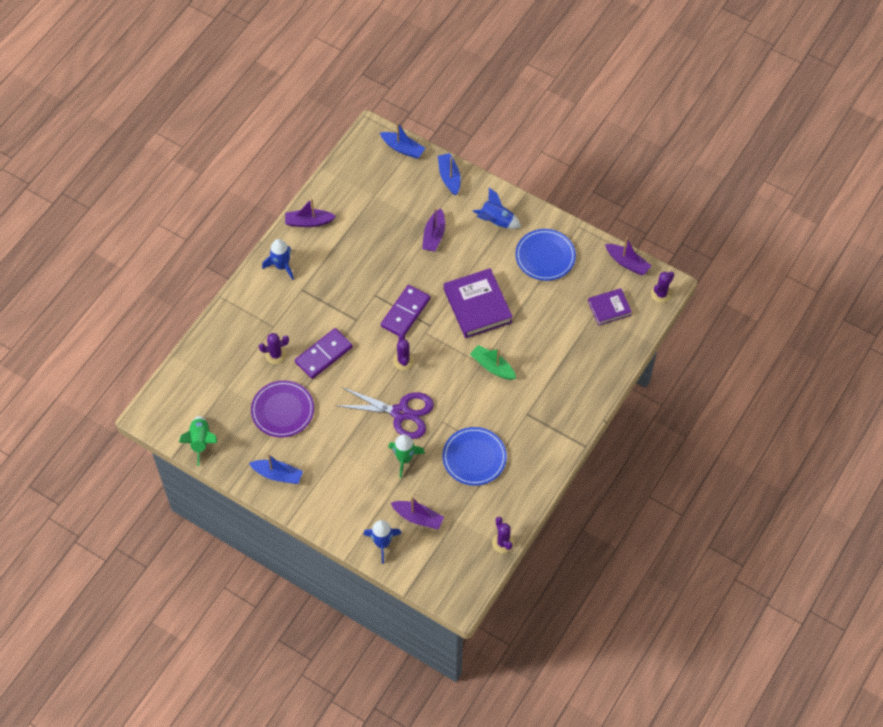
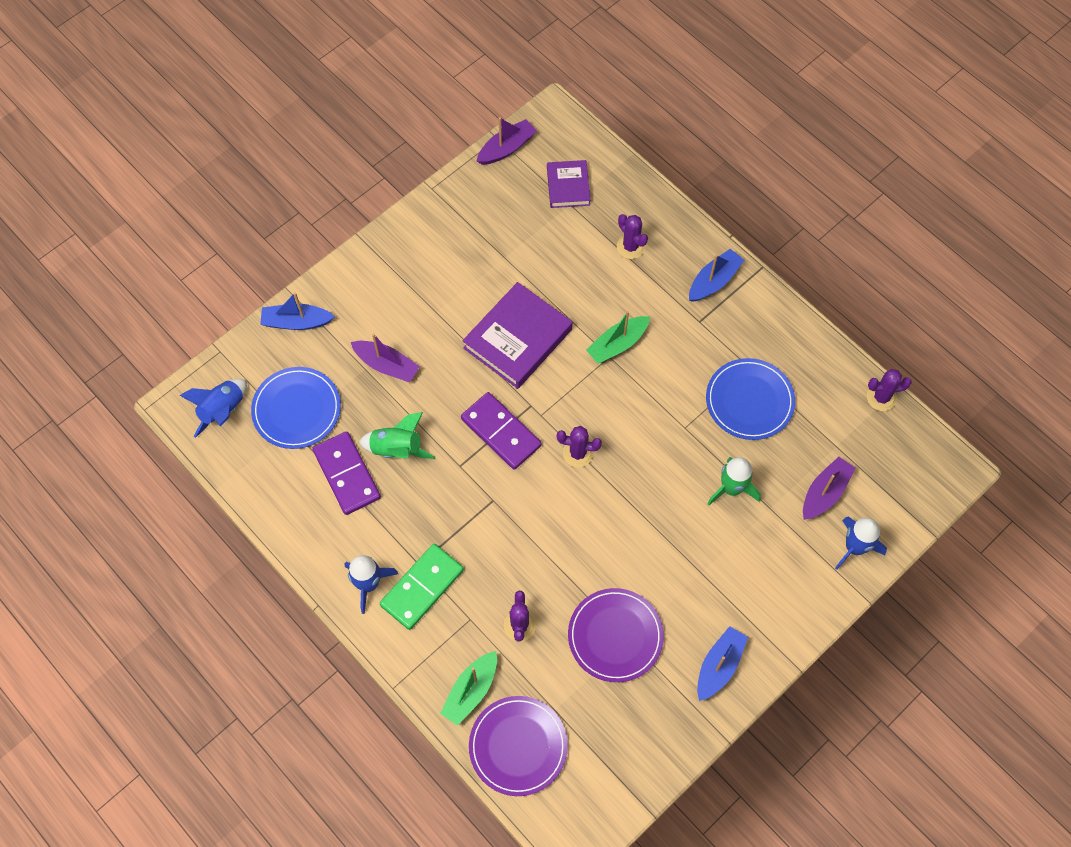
camera: 75 degrees left, 5 degrees up
(199, 372) = (518, 746): none -> purple plate
(200, 442) = (639, 768): green rocket -> green rocket (397, 449)
(227, 338) = (471, 691): none -> green boat
(287, 295) = (422, 587): none -> green domino
(309, 222) = (304, 528): purple boat -> none
(323, 355) = (538, 558): purple domino -> purple domino (346, 474)
(401, 413) = (659, 476): purple scissors -> none
(403, 148) = (224, 370): blue boat -> blue boat (714, 281)
(477, 306) = (518, 339): purple book -> purple book turned 45 degrees counterclockwise
(496, 221) = (390, 282): blue rocket -> blue rocket (223, 411)
(545, 256) = (466, 238): blue plate -> blue plate (296, 409)
(661, 294) = (564, 124): purple cactus -> purple cactus (630, 247)

